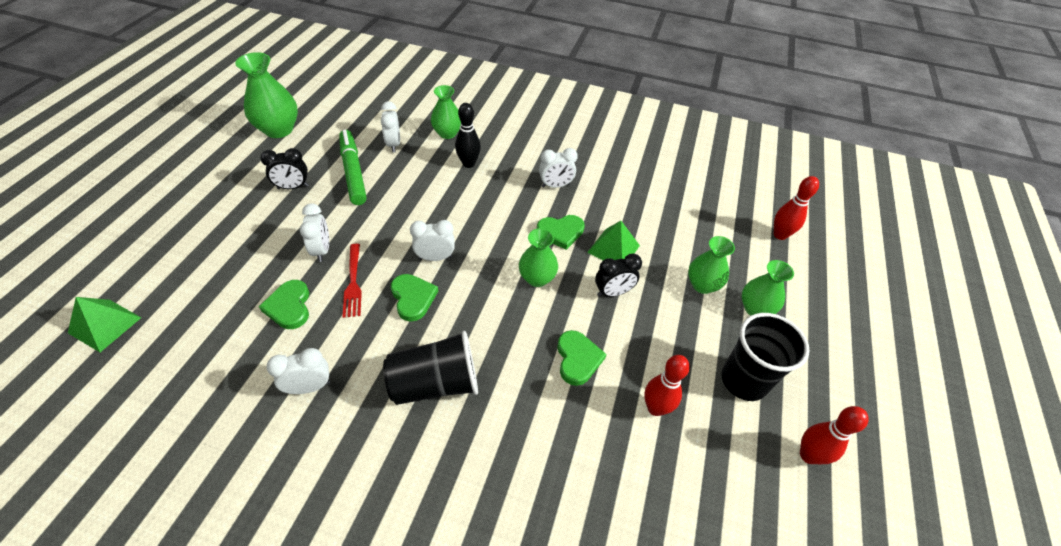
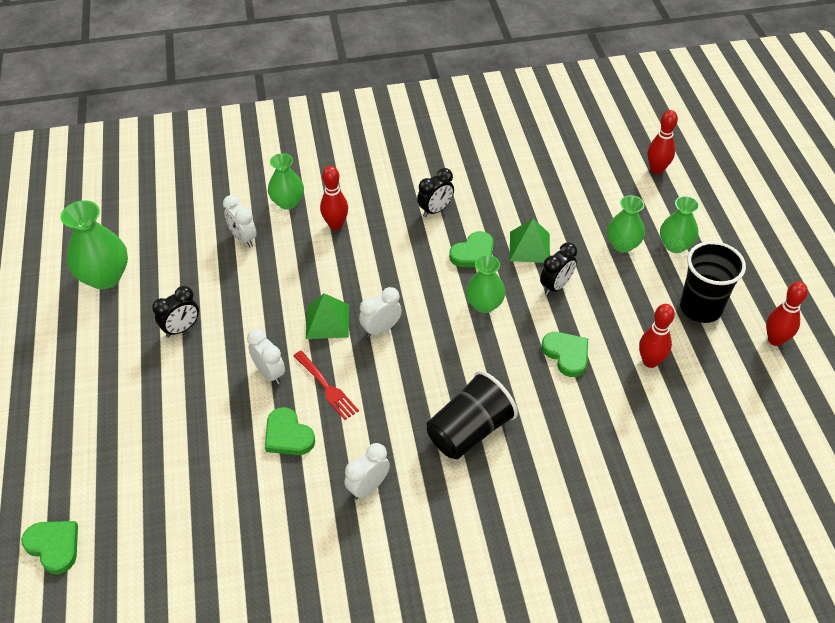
camera: 25 degrees left, 0 degrees up
(104, 325) = (129, 537): green pyramid -> green pyramid (327, 321)
(353, 172) = (228, 285): green marker -> none
(413, 298) = (392, 373): green heart -> green heart (54, 546)
(468, 164) = (336, 225): black bowling pin -> red bowling pin
(555, 185) = (435, 210): white clock -> black clock

